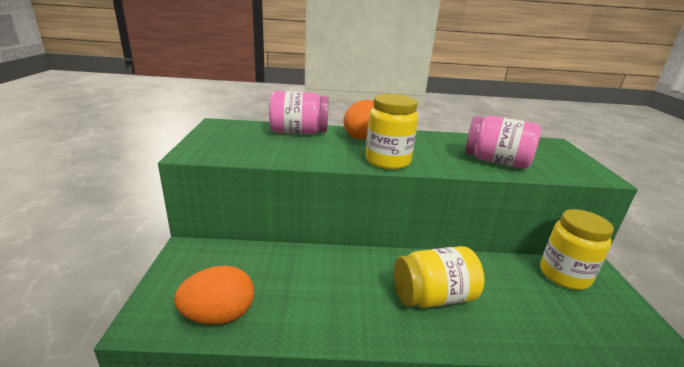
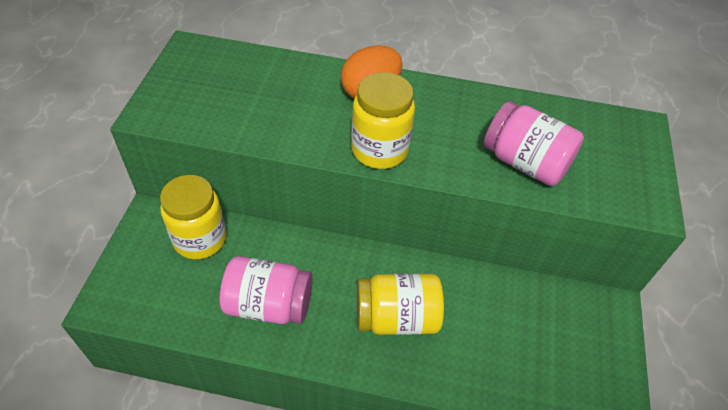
camera: 10 degrees right, 25 degrees up
(219, 315) = (173, 306): orange egg -> none
(299, 132) = (288, 74): pink jar -> pink jar (269, 305)
(564, 275) = (567, 311): yellow jar -> yellow jar (200, 239)

